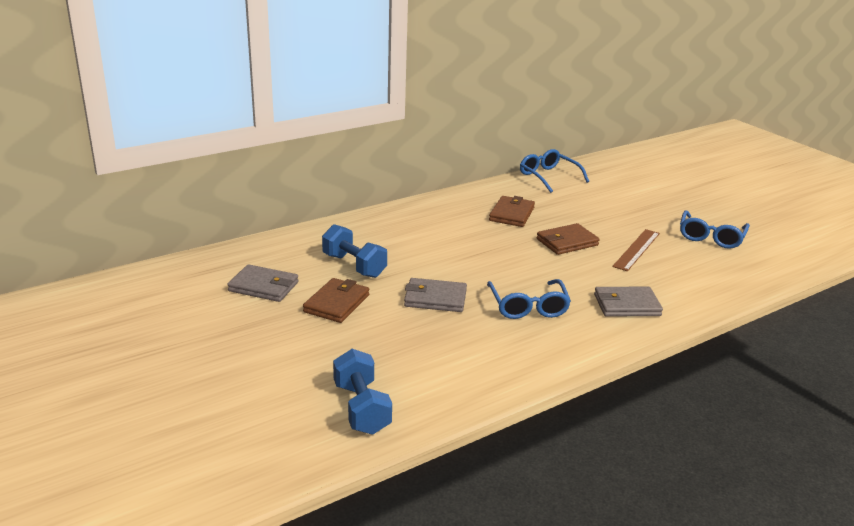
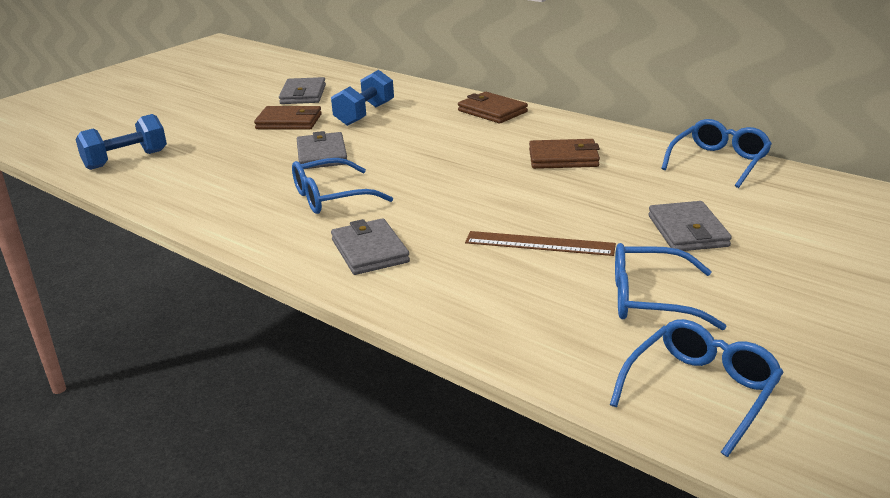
camera: 75 degrees right, 0 degrees up
(567, 242) = (516, 198): brown wallet -> brown wallet (492, 111)
(636, 208) = (687, 231): none -> grey wallet
(796, 248) = (701, 391): none -> blue glasses

